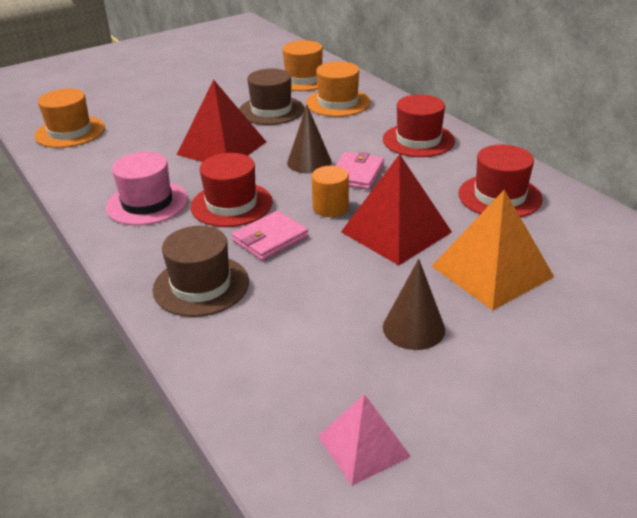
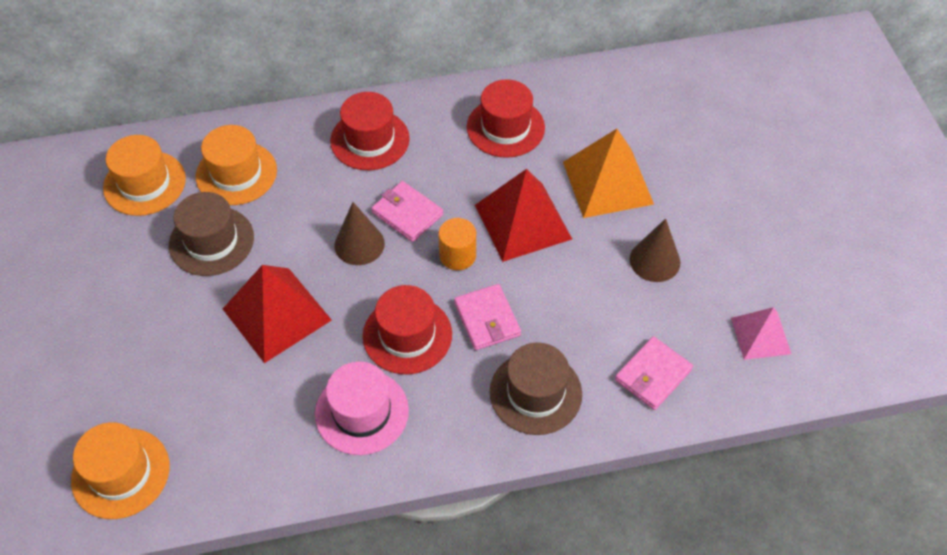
camera: 70 degrees left, 20 degrees up
(257, 360) = (653, 375): none -> pink wallet

